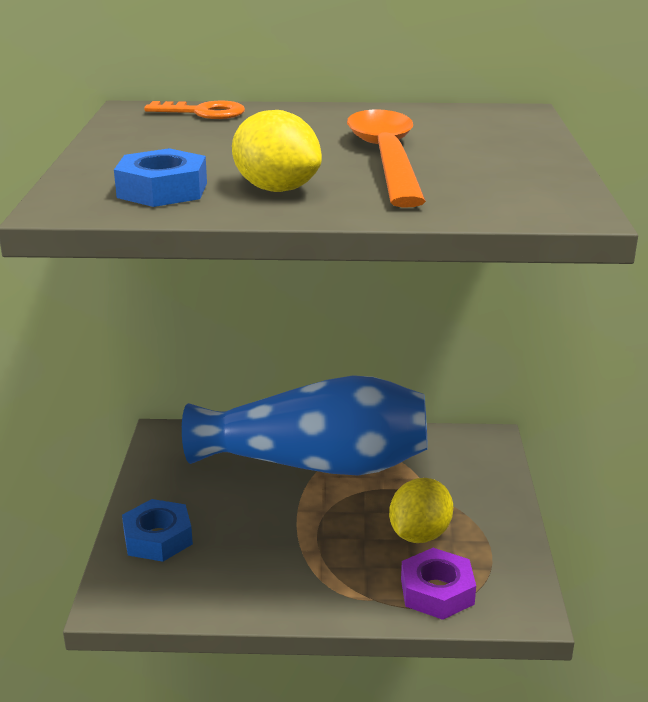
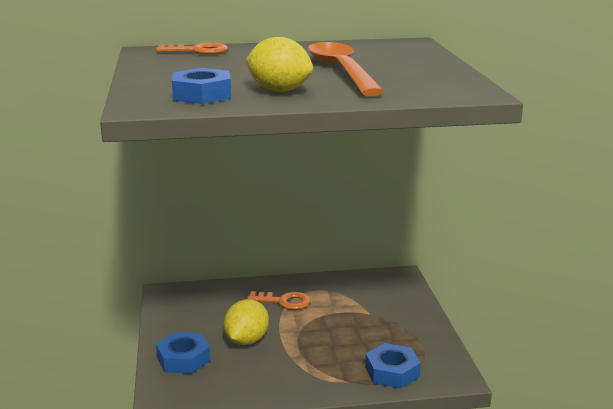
camera: 10 degrees left, 5 degrees down
(316, 464) = (284, 301): blue vase -> orange key
(419, 534) = (370, 338): yellow lemon -> yellow lemon (246, 340)
(437, 591) = (392, 372): purple nut -> blue nut

